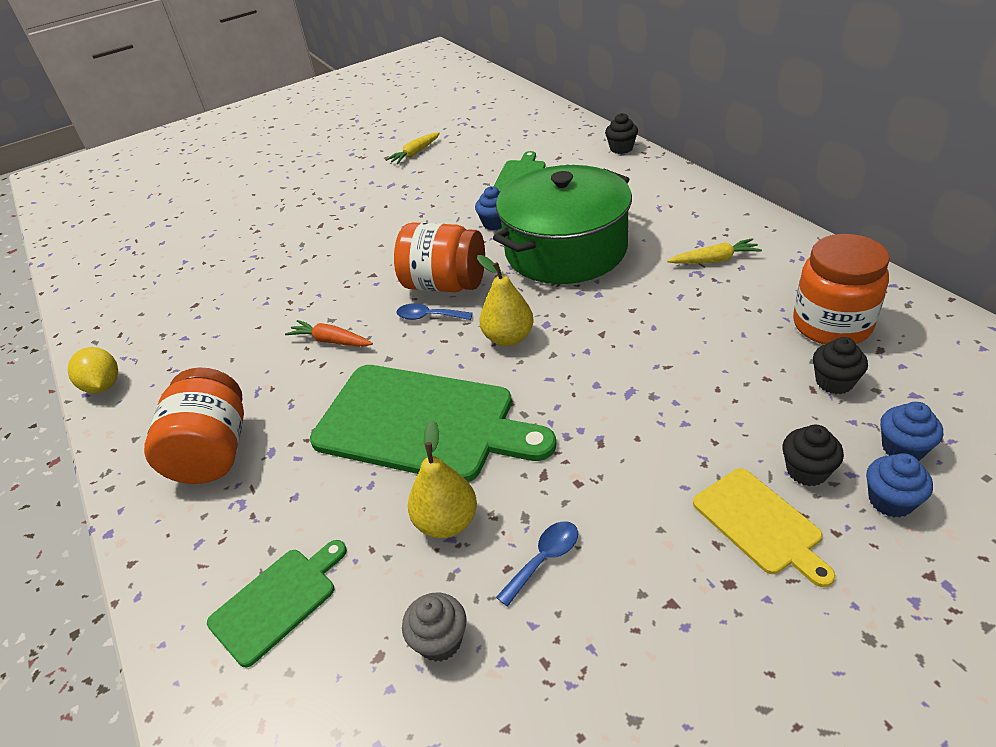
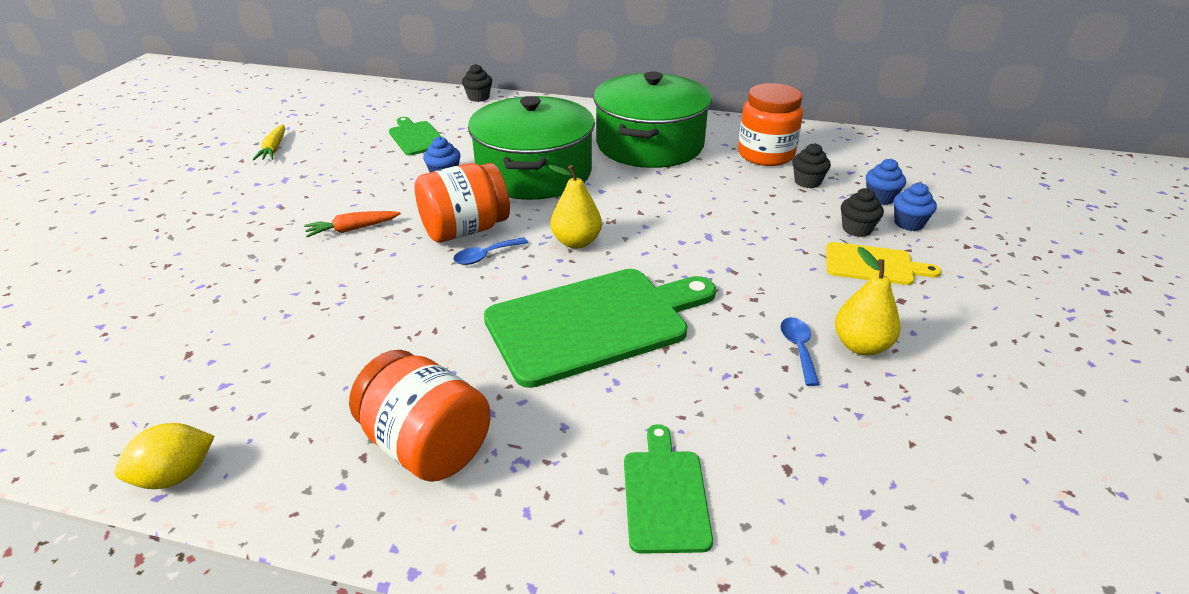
camera: 50 degrees left, 5 degrees down
(103, 386) = (175, 475): yellow lemon -> yellow lemon turned 45 degrees counterclockwise
(331, 341) = (416, 311): orange carrot -> orange carrot (352, 229)
(440, 640) = (809, 431): grey cupcake -> none
(447, 522) = (708, 368): yellow pear -> yellow pear (861, 346)
(714, 260) = (649, 144): yellow carrot -> green pot

